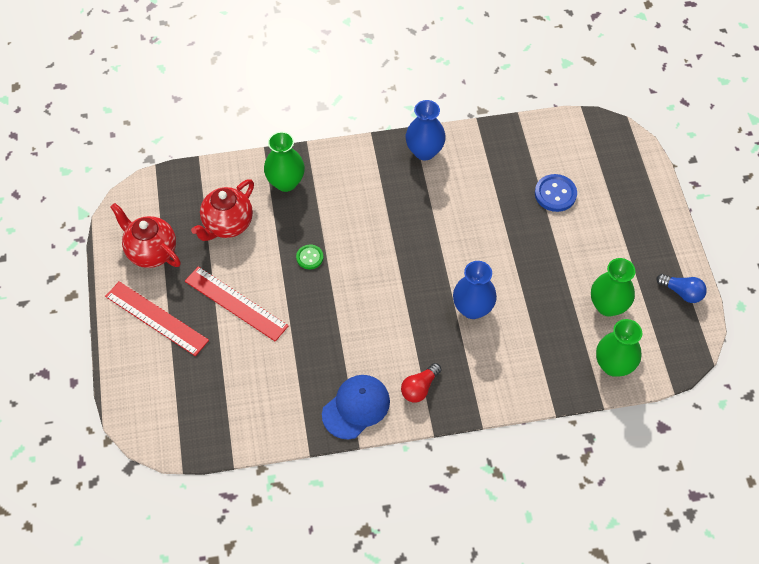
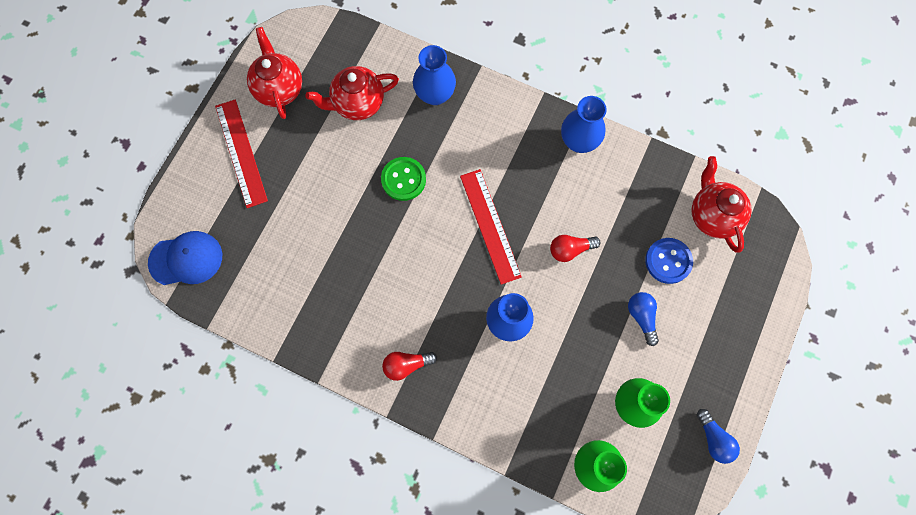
camera: 35 degrees right, 15 degrees up
(236, 303) = (313, 182): red ruler -> red ruler (490, 225)
(286, 182) = (435, 94): green vase -> blue vase
(309, 257) = (403, 179): green button -> green button, size x1.60
(356, 407) = (341, 345): blue cap -> blue cap (186, 259)
(478, 229) = (570, 249): none -> red light bulb
(561, 144) = (712, 215): none -> red teapot
(567, 243) = (641, 317): none -> blue light bulb

